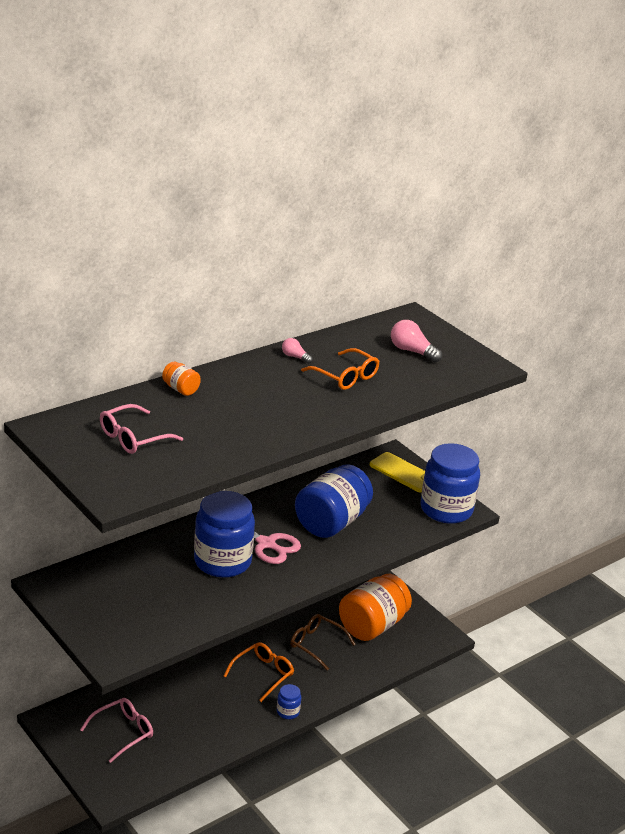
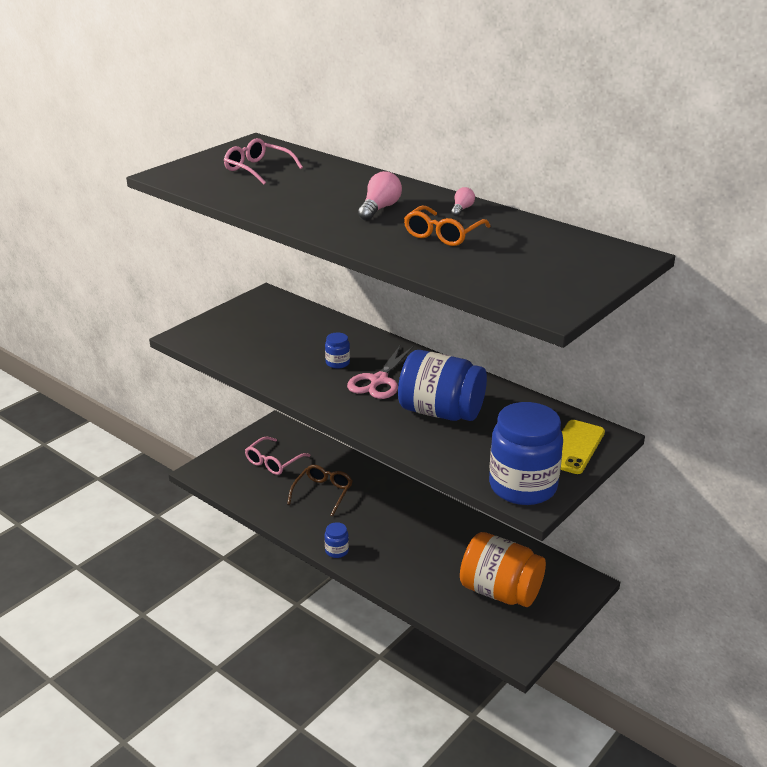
camera: 80 degrees right, 0 degrees up
(123, 732) = (273, 462): pink glasses -> pink glasses turned 90 degrees clockwise
(181, 389) = (353, 174): orange jar -> none
(222, 561) = (337, 363): blue jar -> blue jar, size x0.43
(263, 674) = (382, 526): orange glasses -> none
(316, 644) = (444, 554): brown glasses -> brown glasses (323, 493)
(412, 351) = (539, 262): pink light bulb -> pink light bulb (379, 209)

